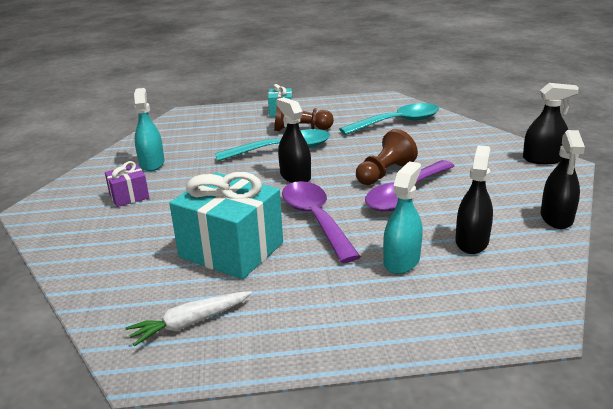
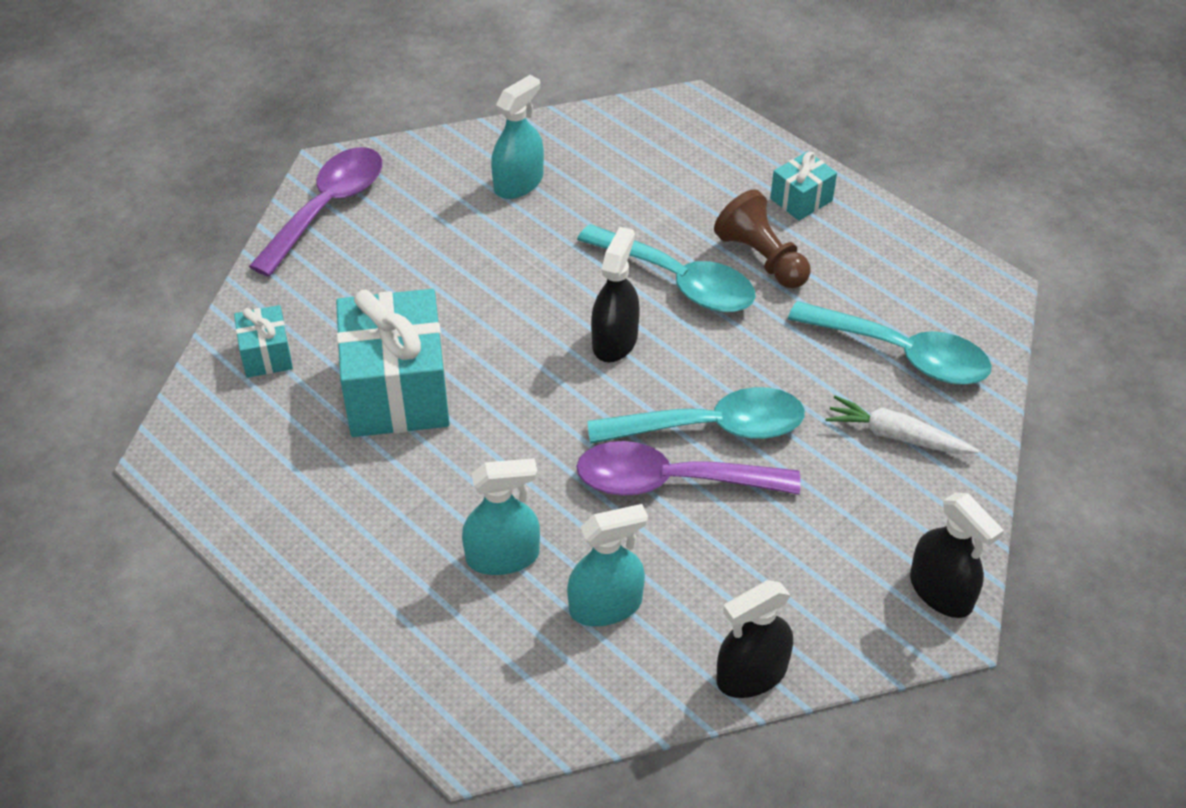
camera: 50 degrees right, 20 degrees up
(127, 287) = (266, 355): none -> turquoise gift
(129, 196) = (426, 224): purple gift -> none
(190, 323) = (252, 444): white carrot -> white carrot (896, 436)
(315, 219) = (525, 425): purple spoon -> purple spoon (327, 208)
(384, 173) = (711, 427): brown pawn -> turquoise spoon
(471, 241) = (605, 606): black spray bottle -> turquoise spray bottle

